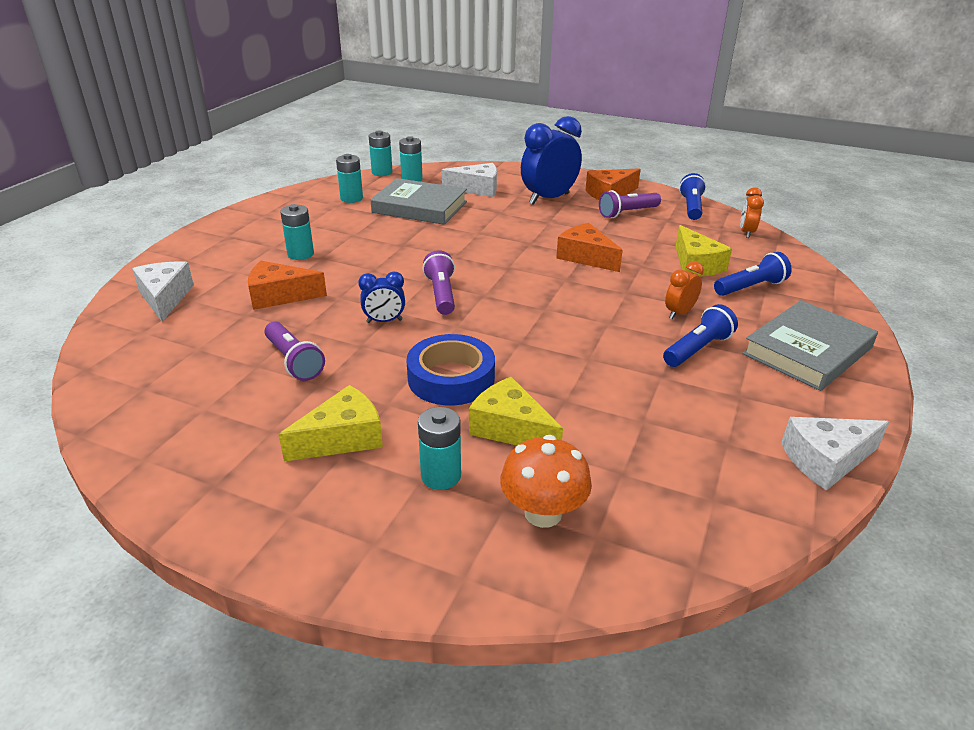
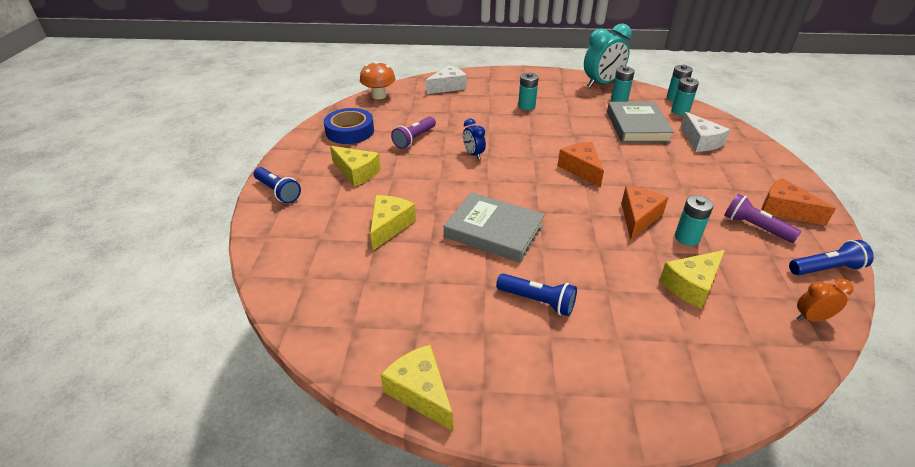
camera: 70 degrees right, 5 degrees up
(279, 296) = (474, 115): orange cheese -> orange cheese (581, 169)
(303, 196) = (601, 83): none -> turquoise clock
(441, 294) = (521, 166): purple flashlight -> none
(441, 476) = (338, 211): turquoise battery -> turquoise battery (687, 238)
(451, 378) = (428, 193): blue tape -> blue tape (350, 131)
(543, 513) = (319, 253): orange mushroom -> orange mushroom (379, 95)
(549, 199) = (727, 178): blue clock -> none
(679, 313) = (588, 284): orange clock -> none
(750, 287) = (680, 329): blue flashlight -> blue flashlight (278, 192)
(807, 351) = (586, 378): grey book -> grey book (494, 231)
(826, 460) = (420, 392): white cheese -> yellow cheese

